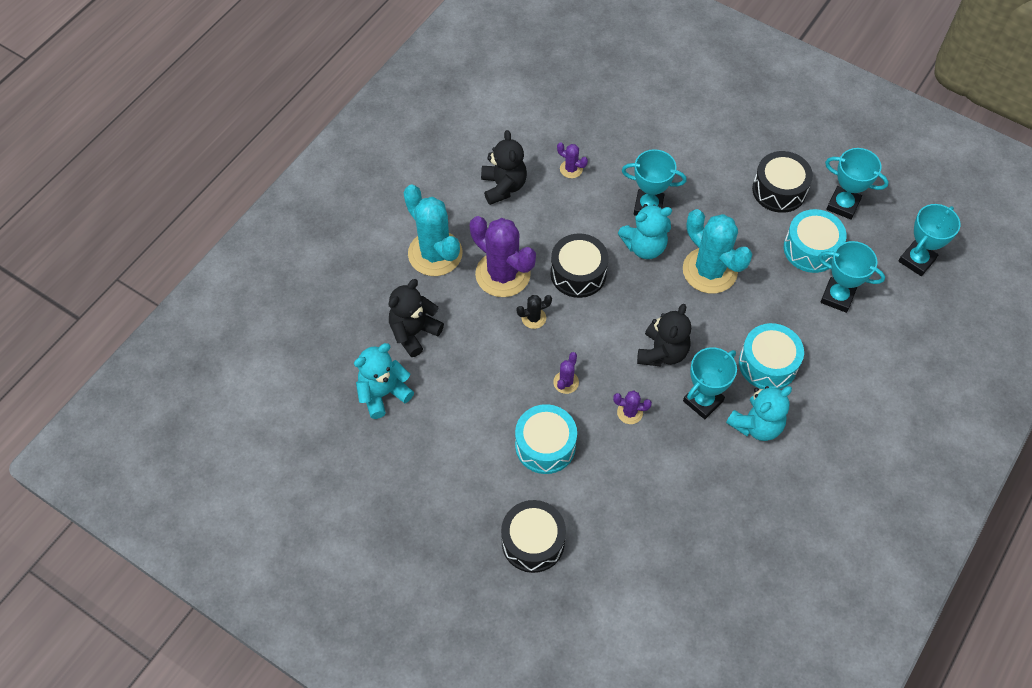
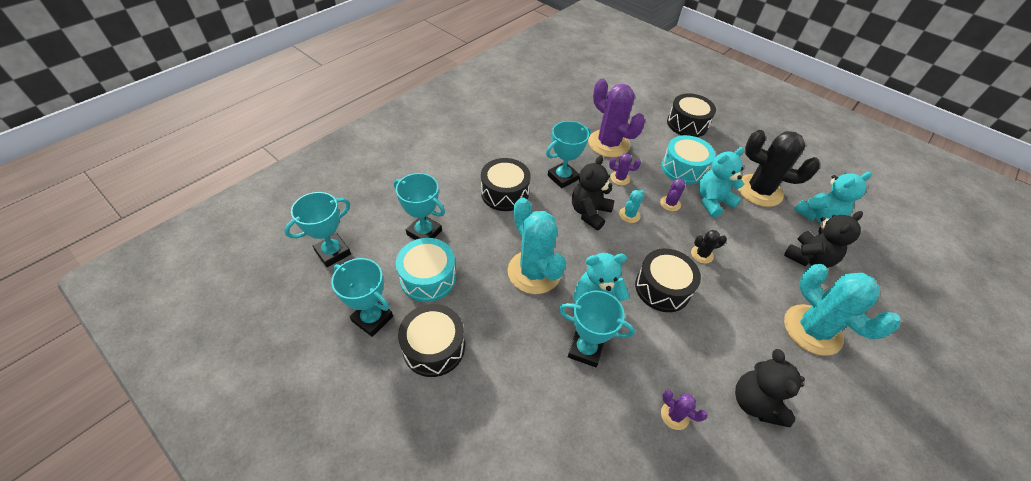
camera: 175 degrees left, 10 degrees down
(448, 423) = (759, 191): none -> black cactus
(503, 274) = (737, 298): purple cactus -> purple cactus (608, 144)
(615, 357) = (629, 215): none -> turquoise cactus
(756, 425) = (526, 159): turquoise teddy bear -> turquoise teddy bear (712, 201)
(768, 364) = (505, 193): turquoise drum -> black drum

